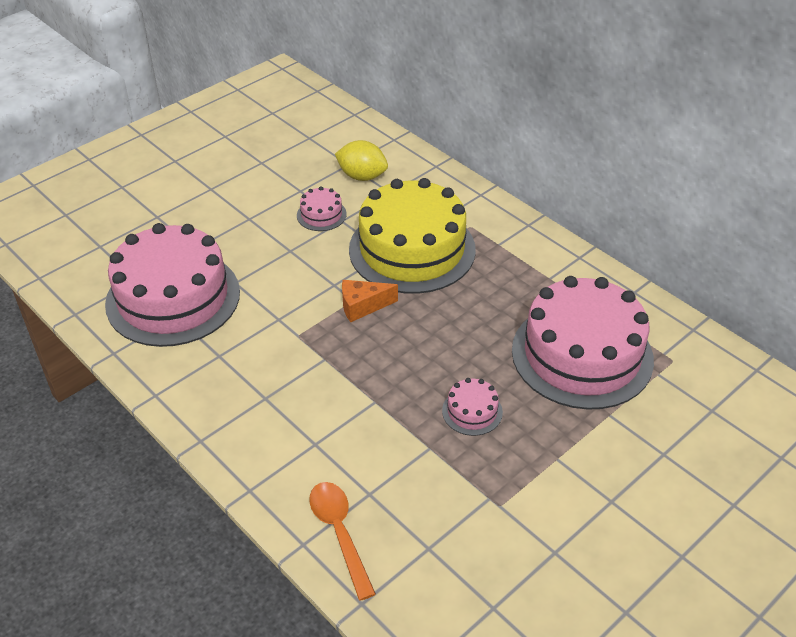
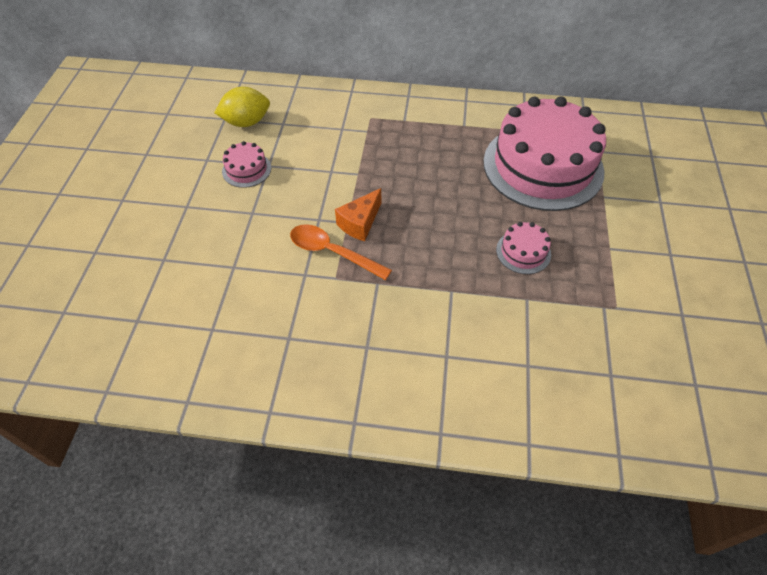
camera: 40 degrees left, 10 degrees up
(173, 298) = (190, 315): pink cake -> none
(339, 533) = (544, 414): orange spoon -> orange spoon (332, 252)
(412, 249) = (348, 158): yellow cake -> none

